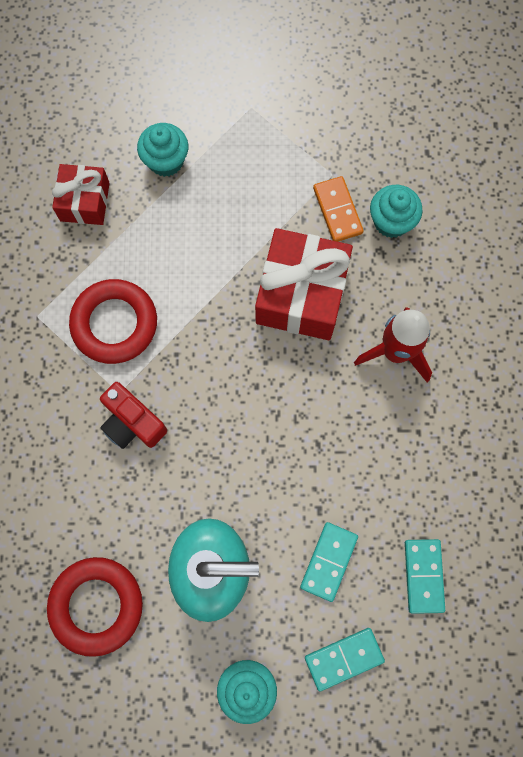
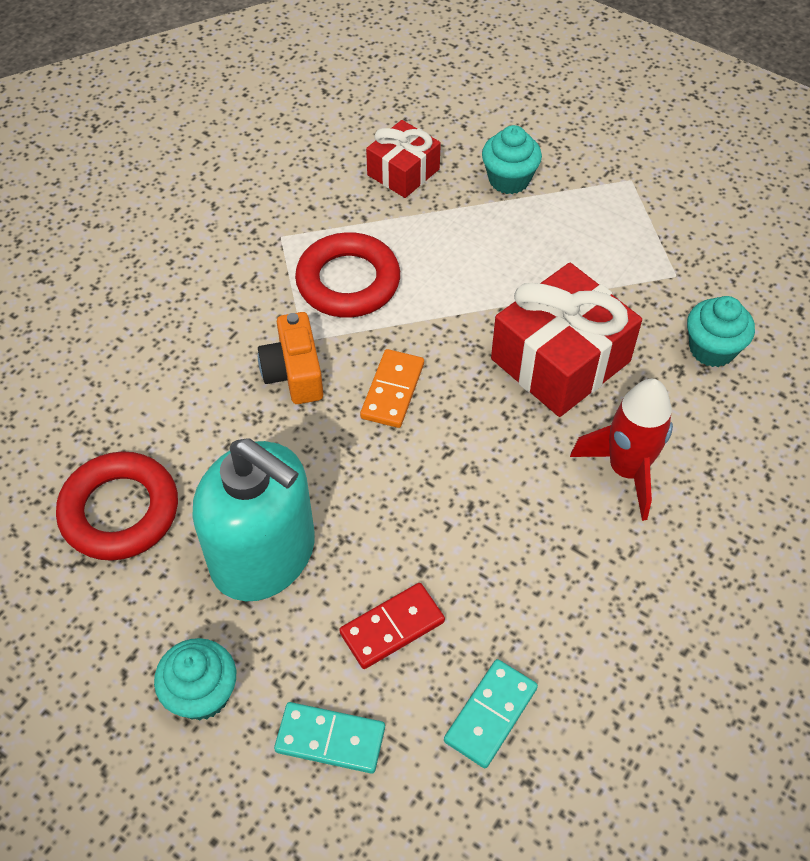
camera: 35 degrees right, 20 degrees down
(132, 422) = (294, 373): red camera -> orange camera
(329, 561) = (392, 627): turquoise domino -> red domino
(337, 210) = (658, 309): orange domino -> orange domino (393, 391)

